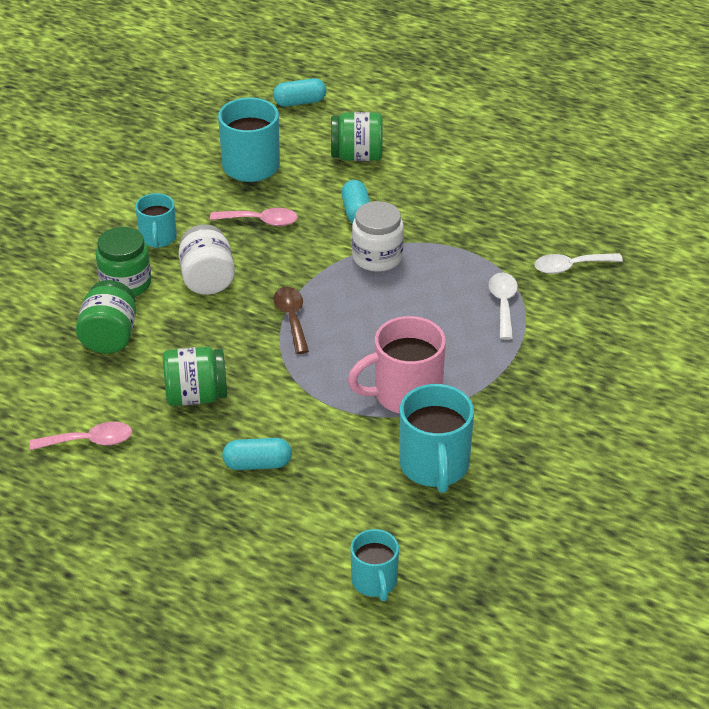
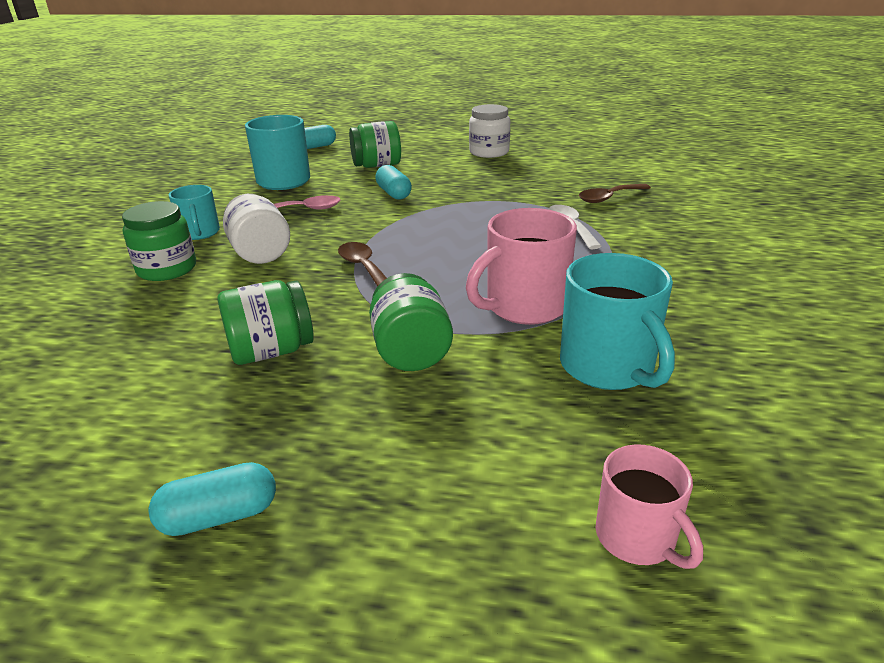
camera: 15 degrees left, 10 degrees down
(89, 441) = (123, 429): pink spoon -> none
(109, 336) = (149, 314): green jar -> green jar (410, 351)
(257, 464) = (378, 410): turquoise capsule -> turquoise capsule (219, 516)
(374, 582) = (637, 538): turquoise mug -> pink mug
(377, 257) = (429, 215): white jar -> white jar (489, 152)
(570, 267) = (609, 198): white spoon -> brown spoon

